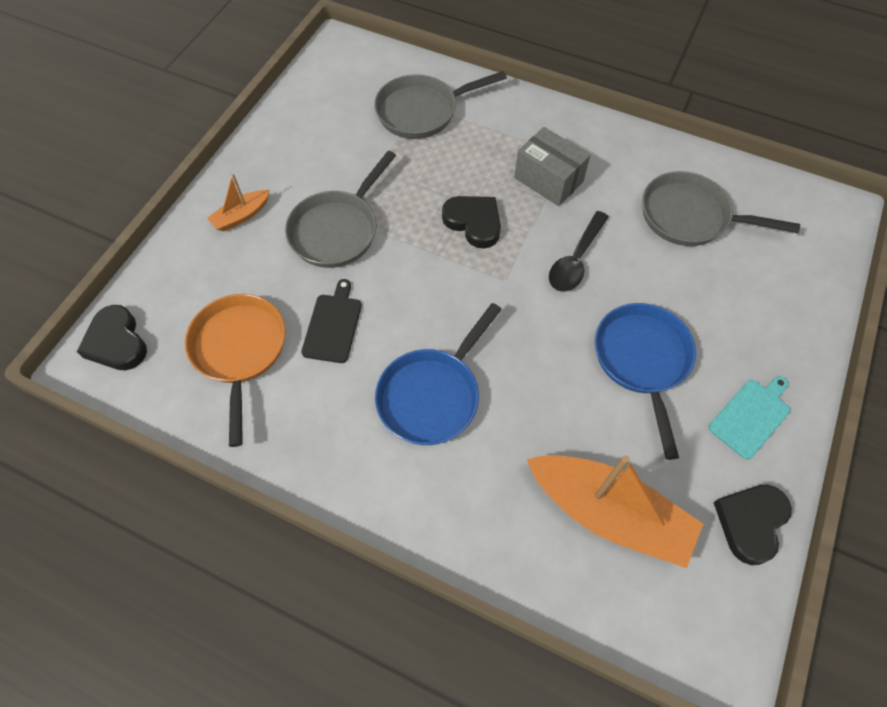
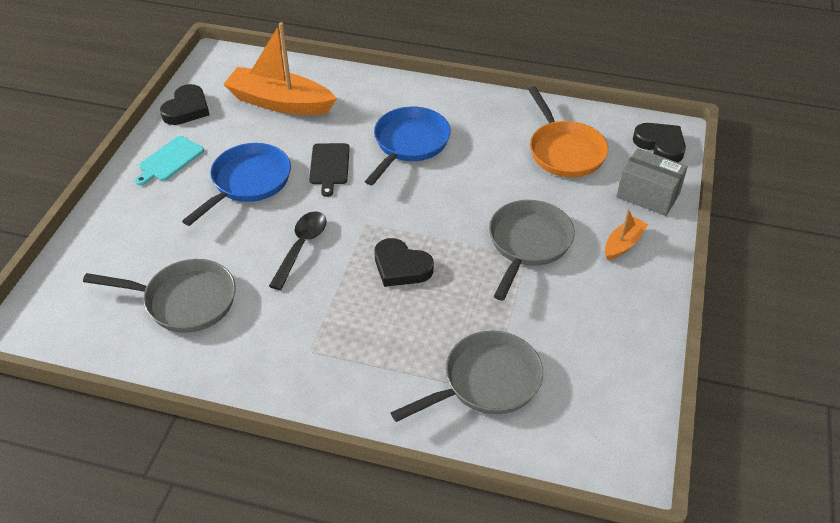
camera: 170 degrees right, 15 degrees down
(333, 325) = (500, 175): black cutting board -> black cutting board (329, 166)
(548, 180) = (330, 319): grey box -> grey box (648, 195)
(642, 361) = (248, 182): blue pan -> blue pan turned 135 degrees counterclockwise

